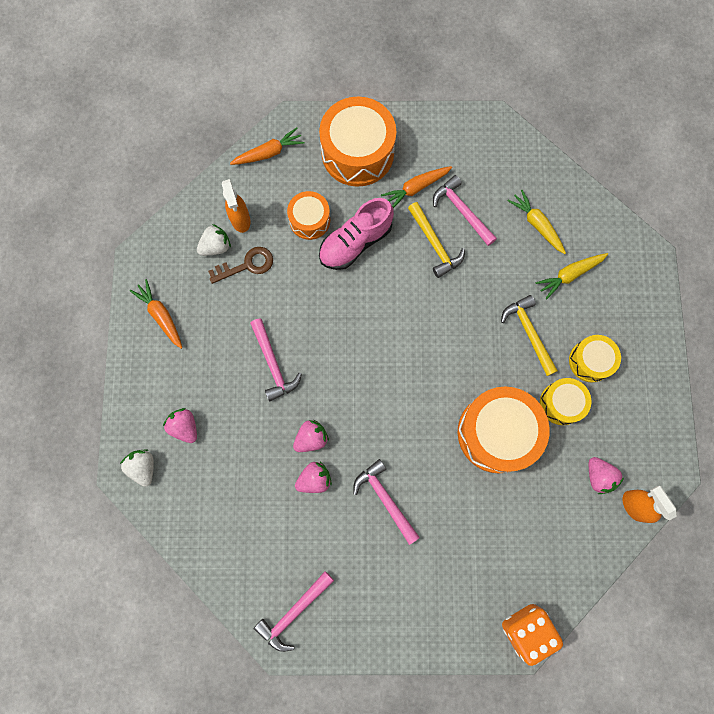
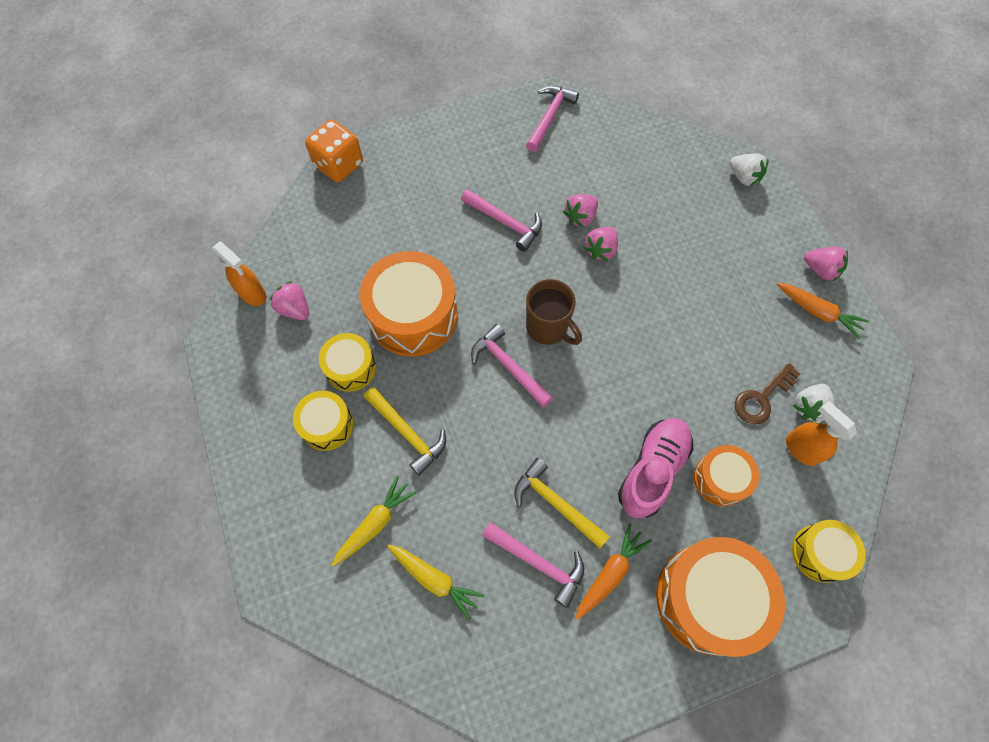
camera: 160 degrees right, 10 degrees down
(185, 427) = (727, 221): pink strawberry -> pink strawberry (820, 270)
(268, 153) = (820, 553): orange carrot -> yellow drum
(273, 364) = (675, 305): pink hammer -> pink hammer (508, 366)
(387, 380) = (548, 328): none -> brown mug

